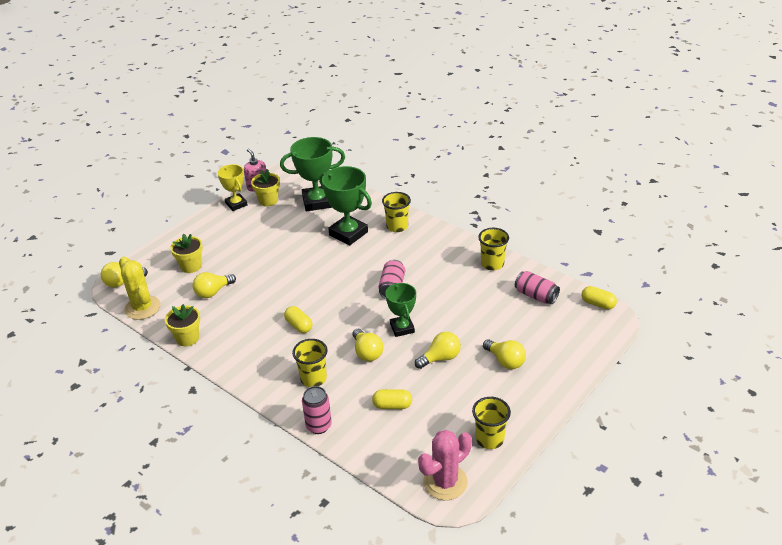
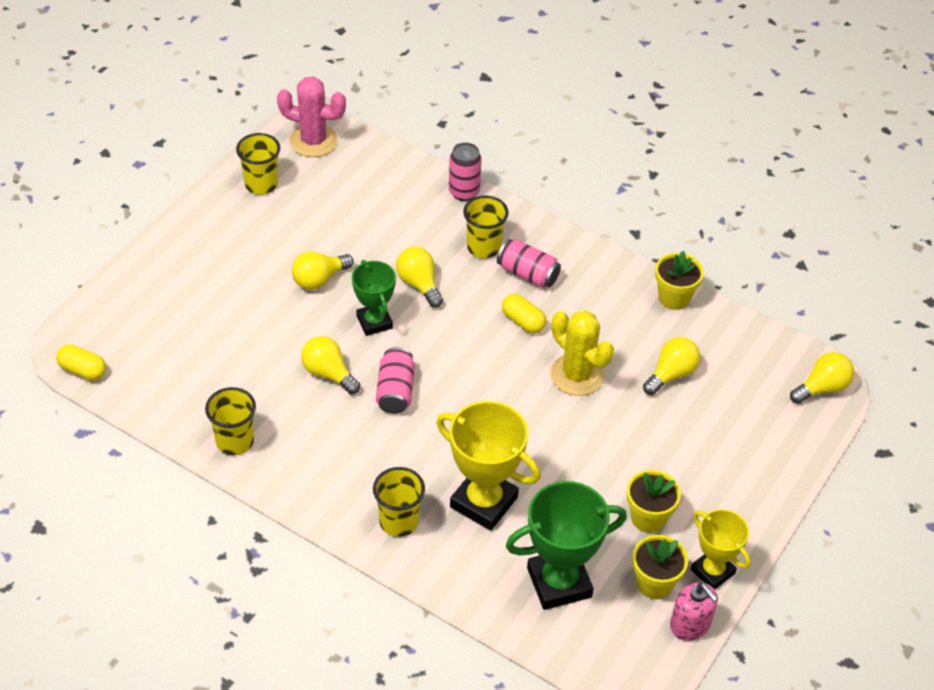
camera: 170 degrees right, 10 degrees up
(142, 308) = (764, 343): yellow cactus -> yellow cactus (577, 375)
(191, 266) = (729, 422): yellow flower pot -> yellow flower pot (648, 518)
(348, 233) = (483, 502): green trophy -> yellow trophy
(392, 405) = (378, 217): yellow capsule -> none
(445, 482) = (313, 141): pink cactus -> pink cactus turned 60 degrees clockwise
(505, 361) = (232, 278): yellow light bulb -> yellow light bulb (328, 373)
(536, 296) = (173, 382): pink can -> pink can (527, 274)

